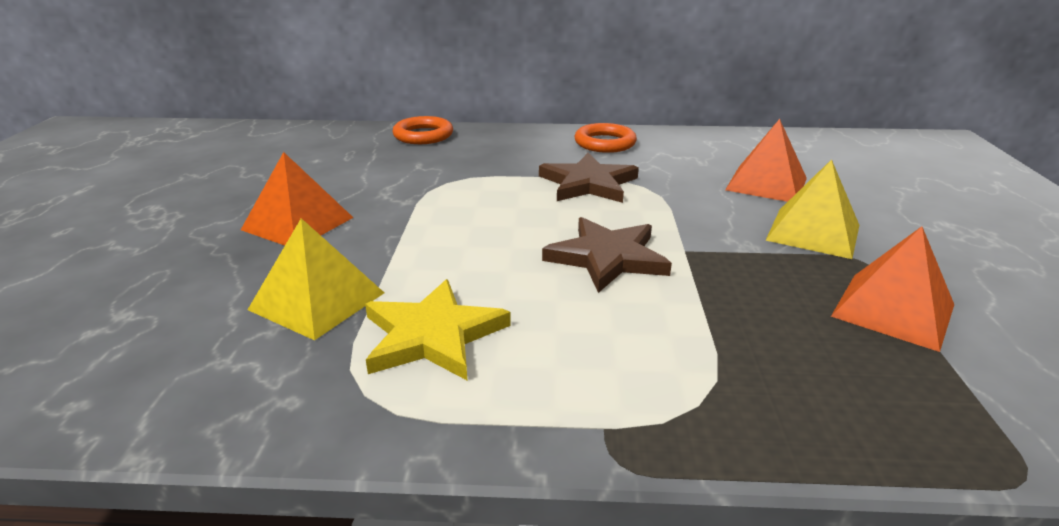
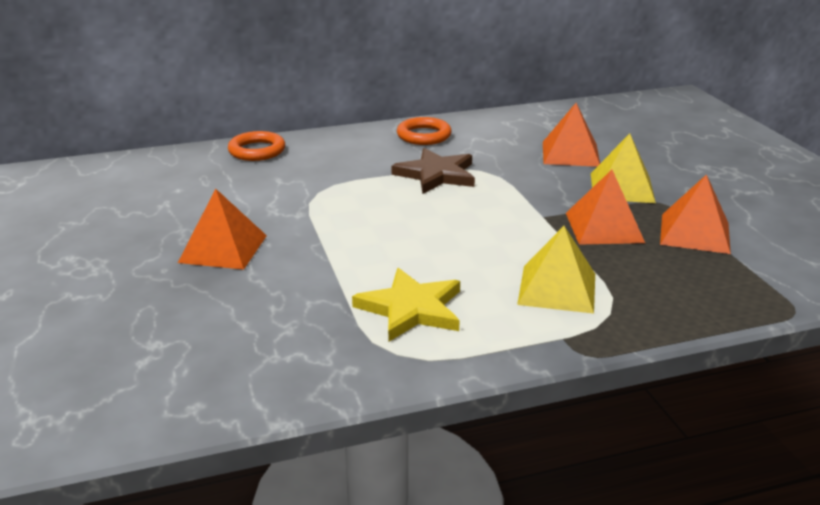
camera: 20 degrees left, 0 degrees up
(317, 301) = (302, 303): yellow pyramid -> yellow pyramid (557, 289)
(607, 258) = (492, 232): brown star -> none
(760, 278) = (604, 227): none -> orange pyramid

